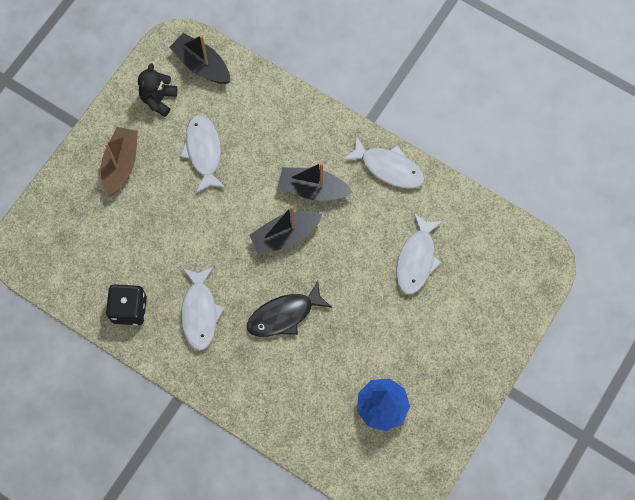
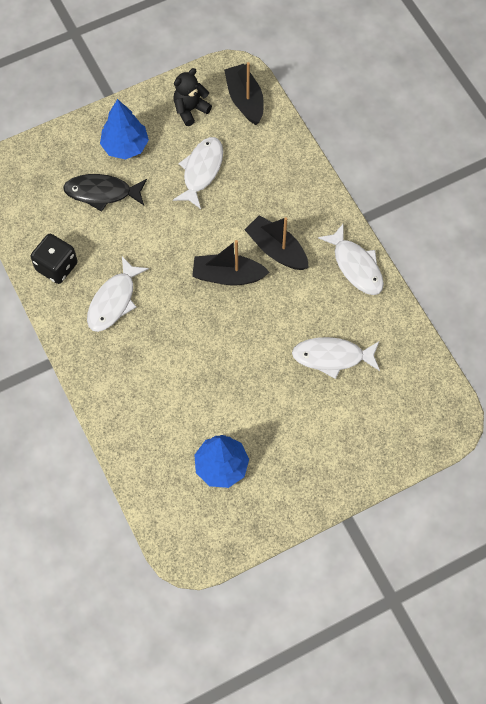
camera: 30 degrees right, 5 degrees down
(121, 164) = (125, 146): brown boat -> blue tree
(284, 315) = (185, 341): black fish -> black fish (102, 193)
(416, 259) = (332, 357): white fish -> white fish turned 45 degrees clockwise

